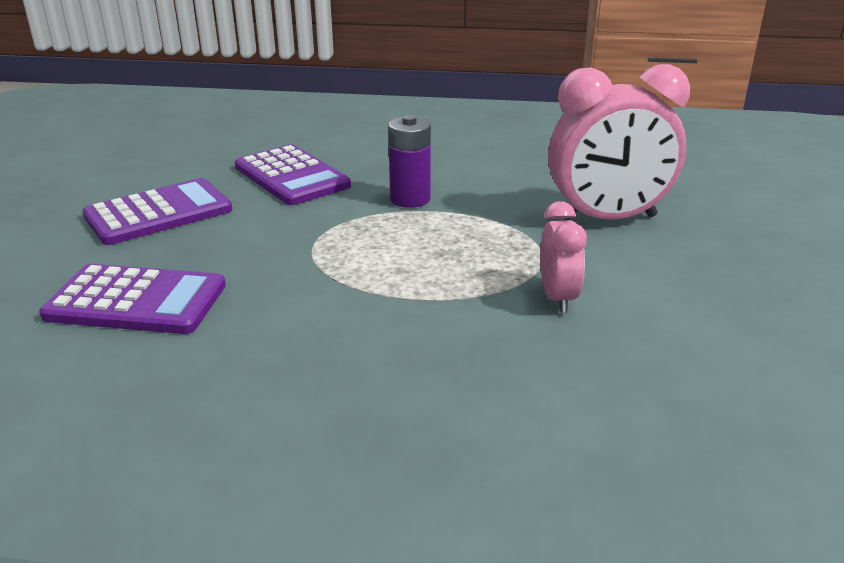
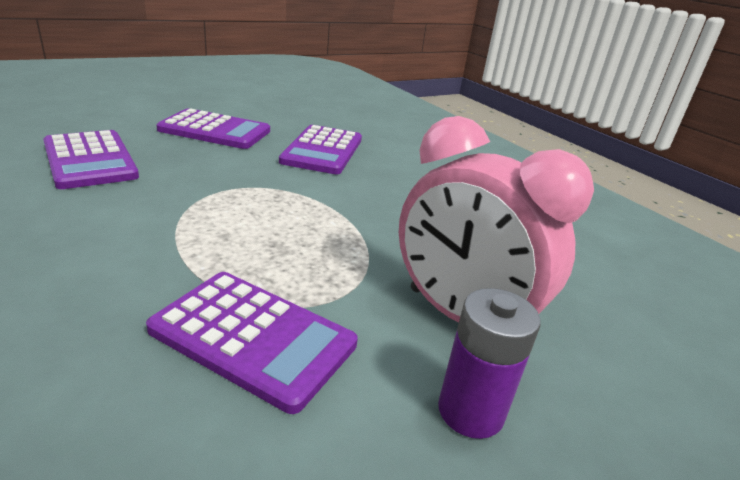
camera: 45 degrees right, 0 degrees up
(410, 199) = (351, 202): purple battery -> purple battery (470, 411)
(557, 298) = (253, 337): pink clock -> purple calculator

